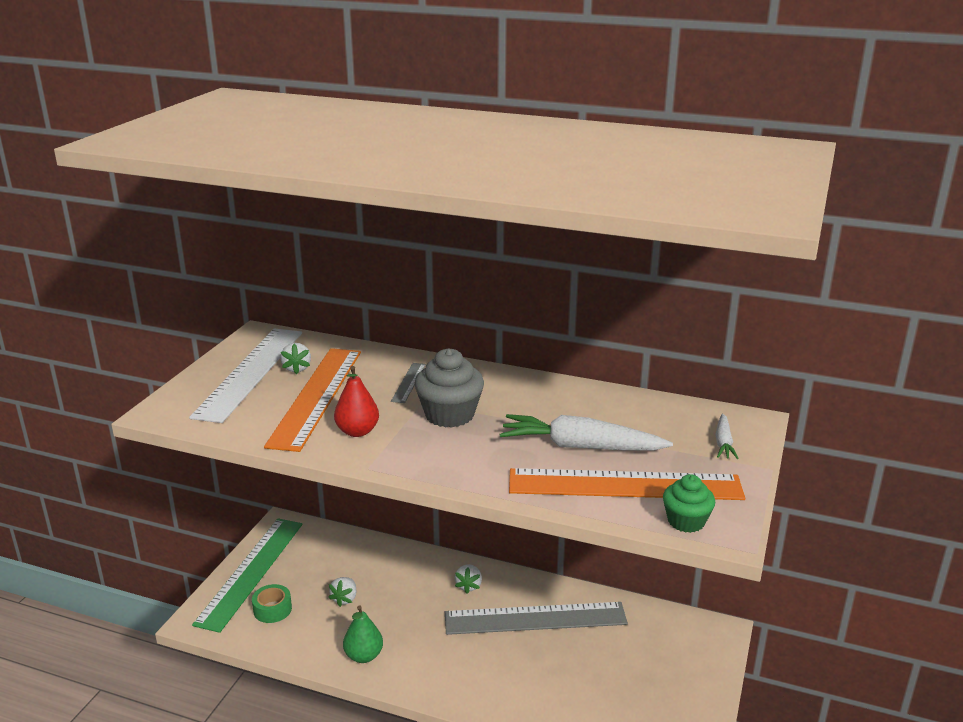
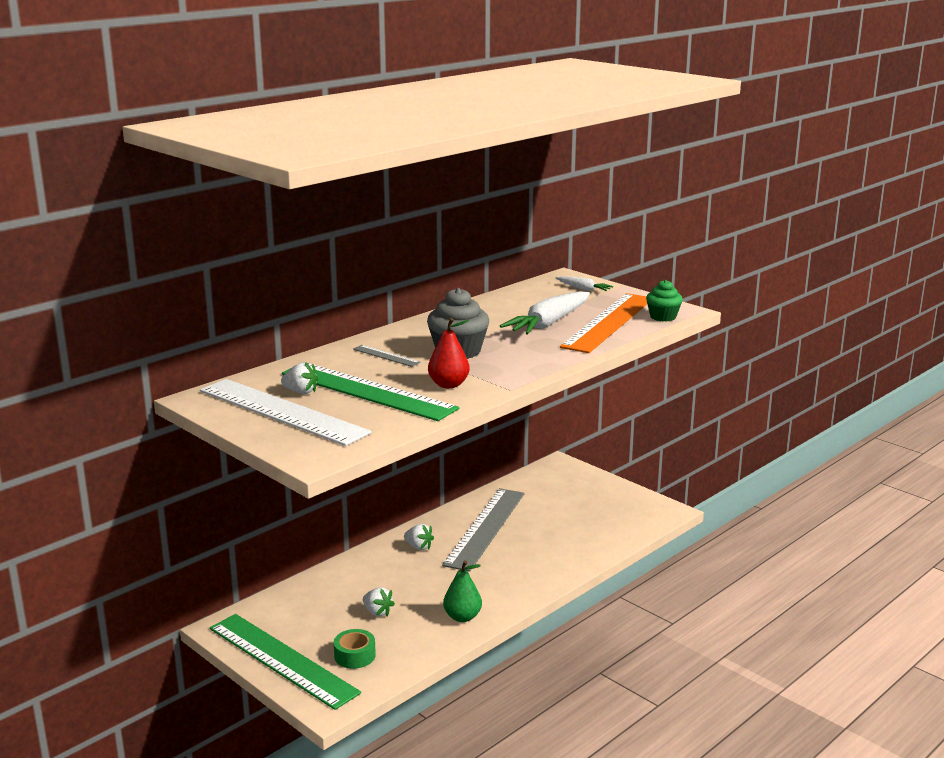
camera: 65 degrees left, 5 degrees down
(317, 396) = (367, 391): orange ruler -> green ruler

